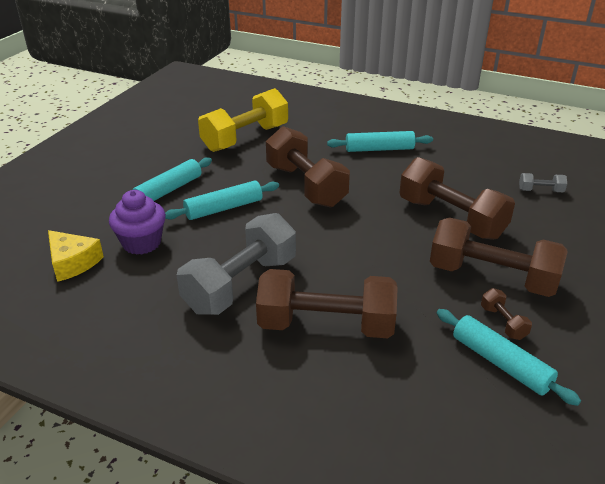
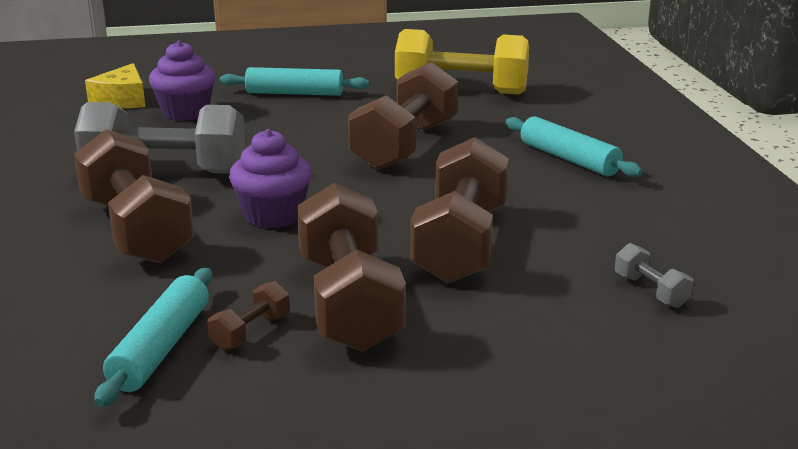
camera: 55 degrees right, 10 degrees down
(224, 208) = (296, 124): turquoise rolling pin -> none
(358, 265) = (273, 216): none -> purple cupcake

